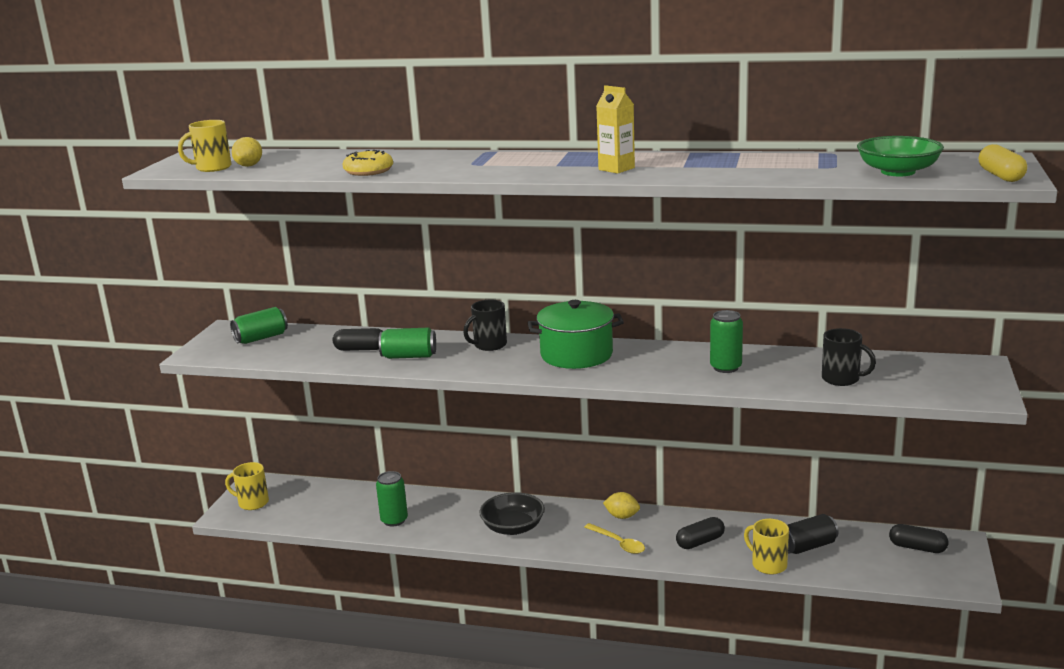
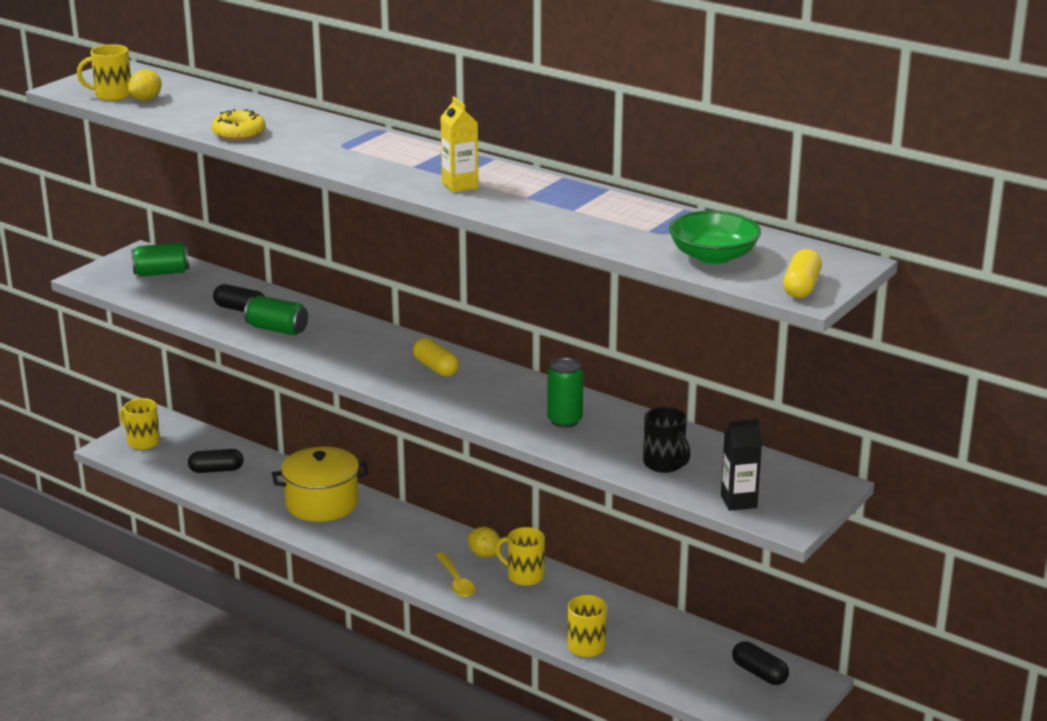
camera: 20 degrees right, 5 degrees up
(394, 520) = (260, 497): green can -> none
(452, 512) = (322, 503): none -> yellow pot
(489, 345) = (364, 335): black mug -> none
(513, 527) = (367, 536): black bowl -> none
(576, 355) = (436, 368): green pot -> yellow capsule
(669, 524) = (524, 576): none -> yellow mug
(700, 542) = (539, 603): black capsule -> black capsule (216, 470)
(808, 546) = (645, 639): black can -> none
(932, 391) = (738, 501): none -> black carton

